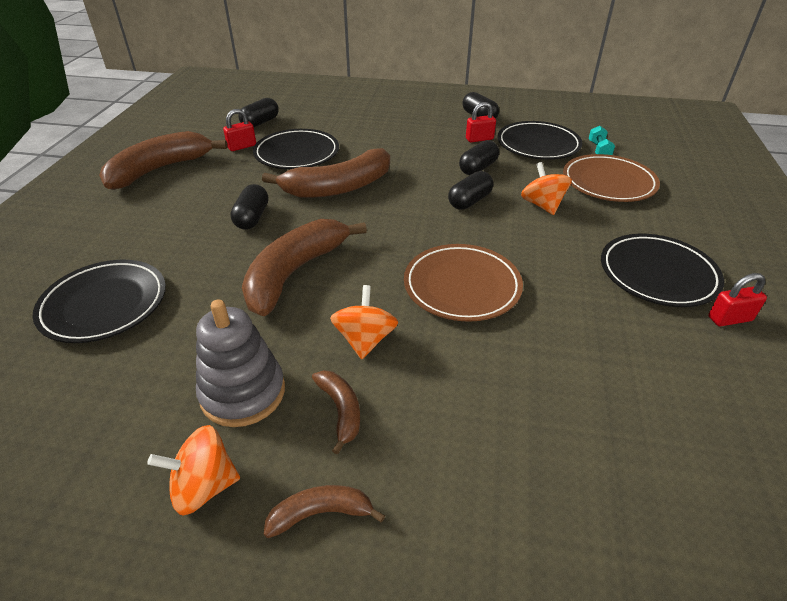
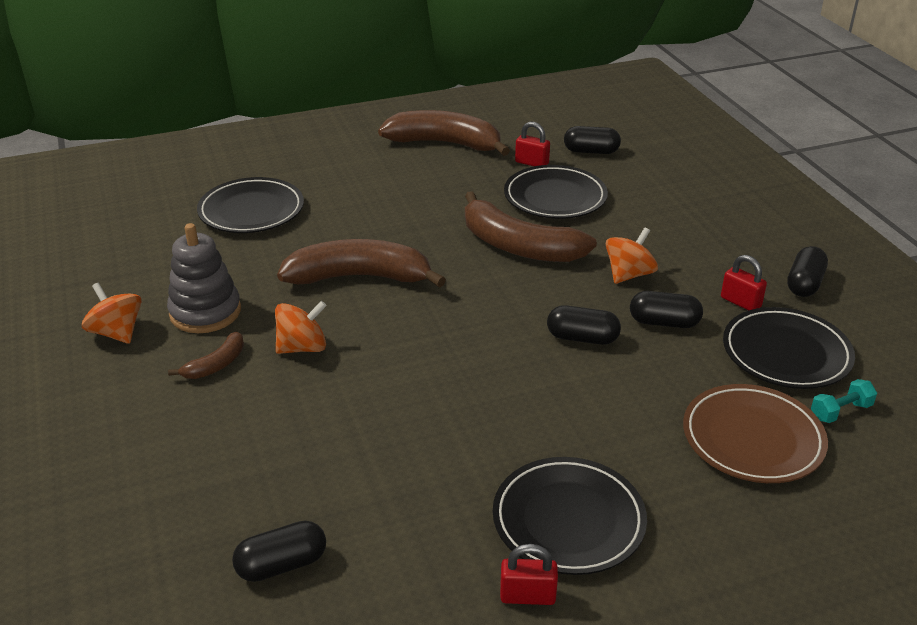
camera: 60 degrees right, 5 degrees down
(252, 218) = (418, 222): black capsule -> black capsule (282, 565)
(321, 513) = (120, 391): brown banana -> none
(462, 286) = (421, 379): brown plate -> none
(542, 205) = (631, 394): orange spinning top -> orange spinning top (629, 274)
(729, 319) = (527, 596): red padlock -> red padlock turned 45 degrees counterclockwise

